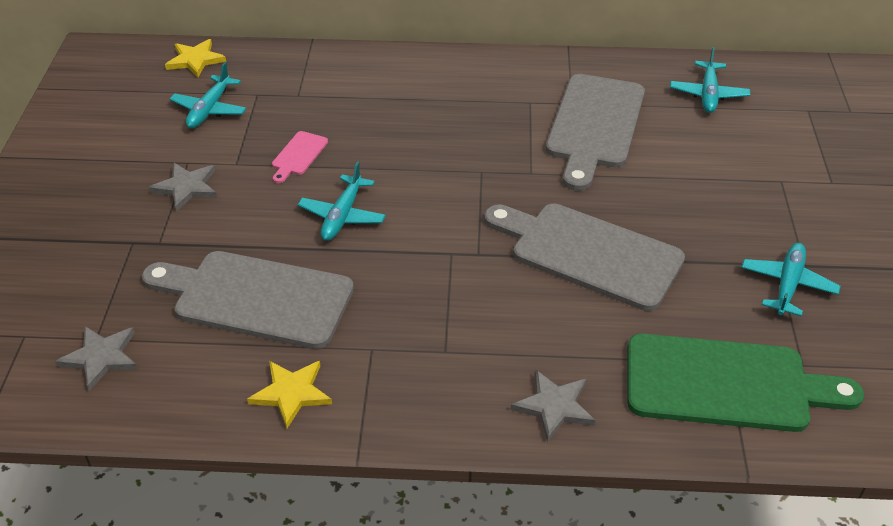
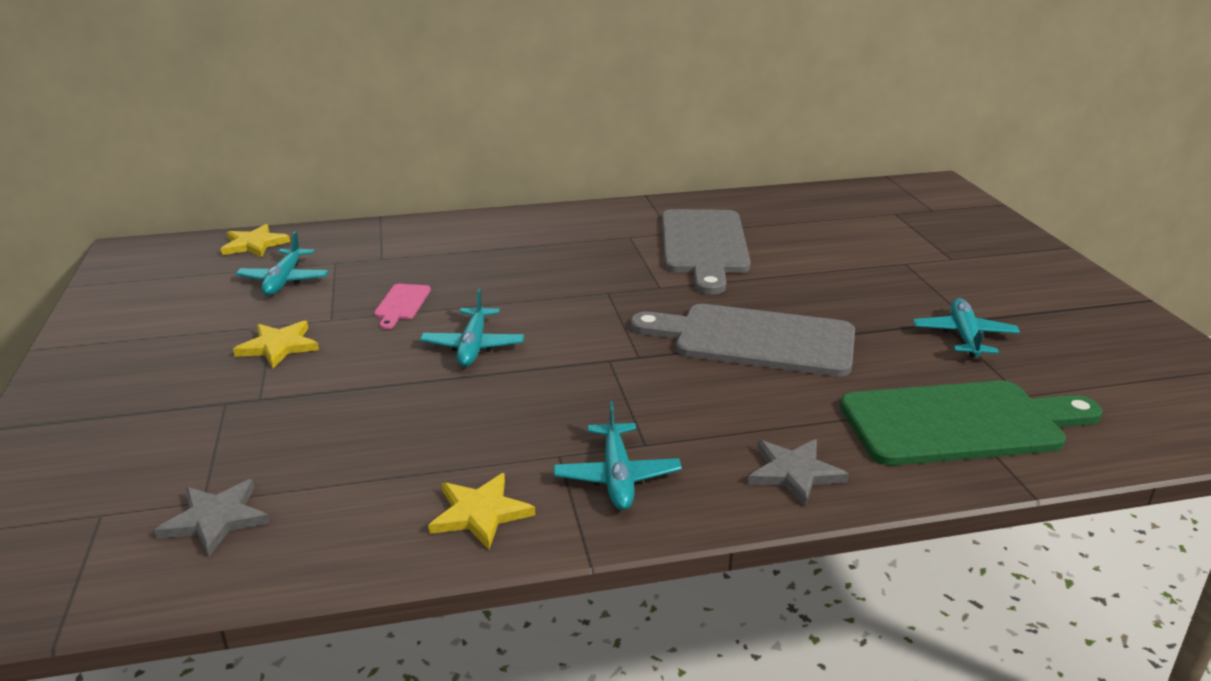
camera: 15 degrees left, 15 degrees down
(186, 187) = (279, 346): grey star -> yellow star
(256, 298) = (400, 431): grey cutting board -> none
(708, 94) = (798, 213): turquoise plane -> turquoise plane (617, 476)

